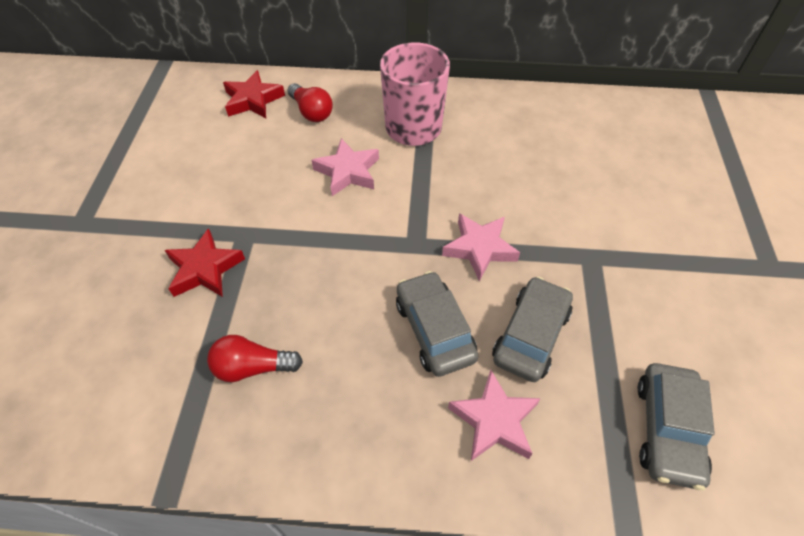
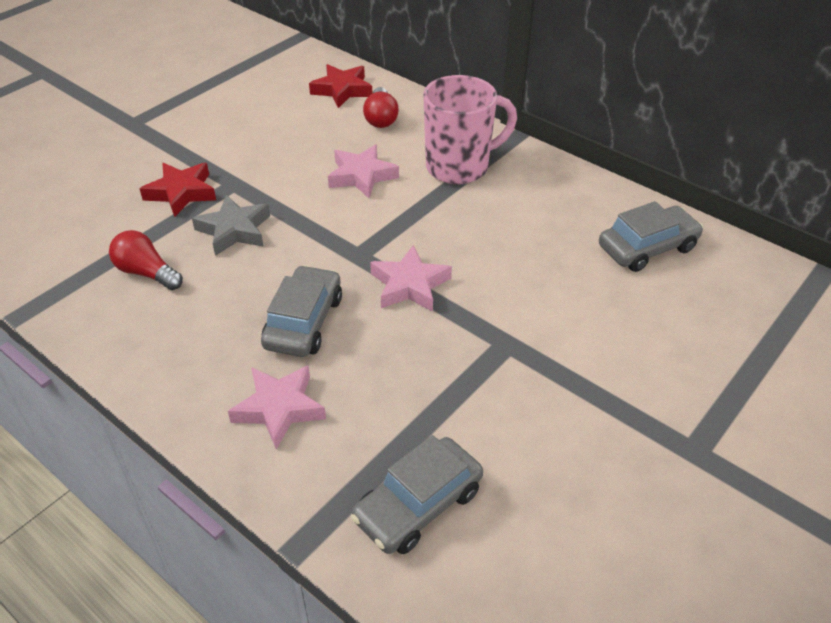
camera: 35 degrees right, 10 degrees down
(291, 279) = (234, 230): none -> grey star
(530, 335) = (379, 369): grey car -> grey car (647, 247)

